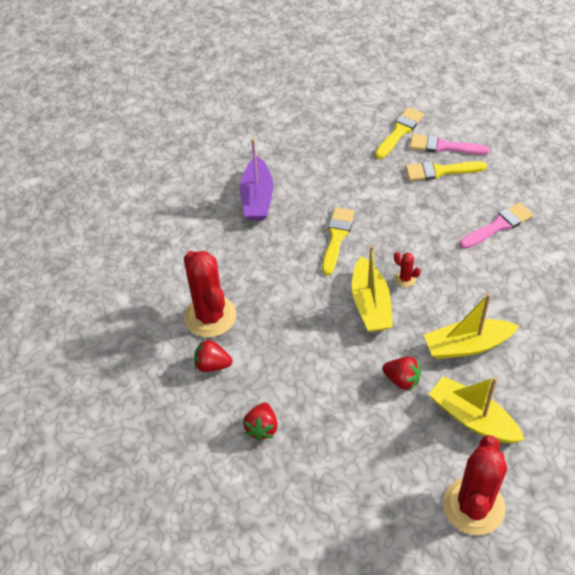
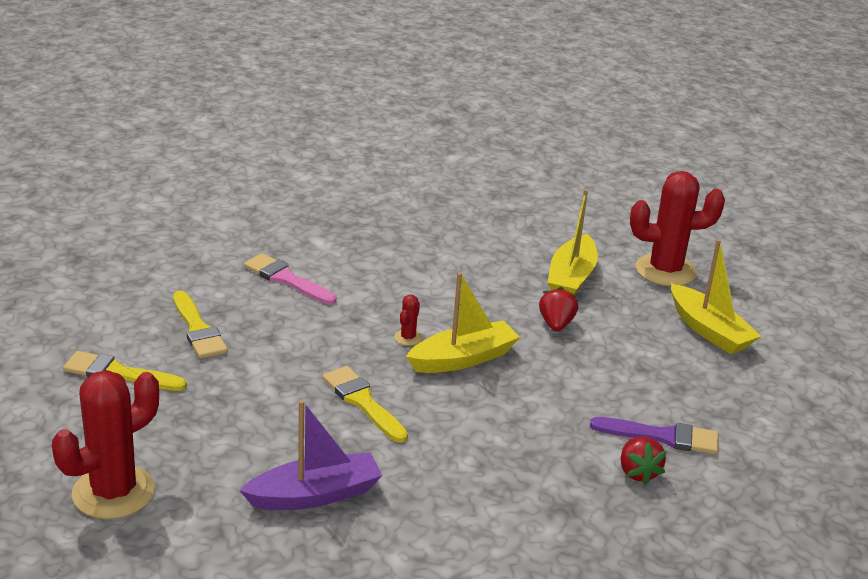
camera: 115 degrees left, 20 degrees down
(210, 316) = (565, 493): red cactus -> red cactus (113, 492)
(242, 396) = (662, 436): none -> purple brush
(262, 428) = (690, 413): red strawberry -> none
(336, 237) = (363, 402): yellow brush -> yellow brush turned 60 degrees clockwise
(444, 146) = (144, 331): pink brush -> none
(467, 346) = (482, 287): yellow boat -> yellow boat (709, 331)

